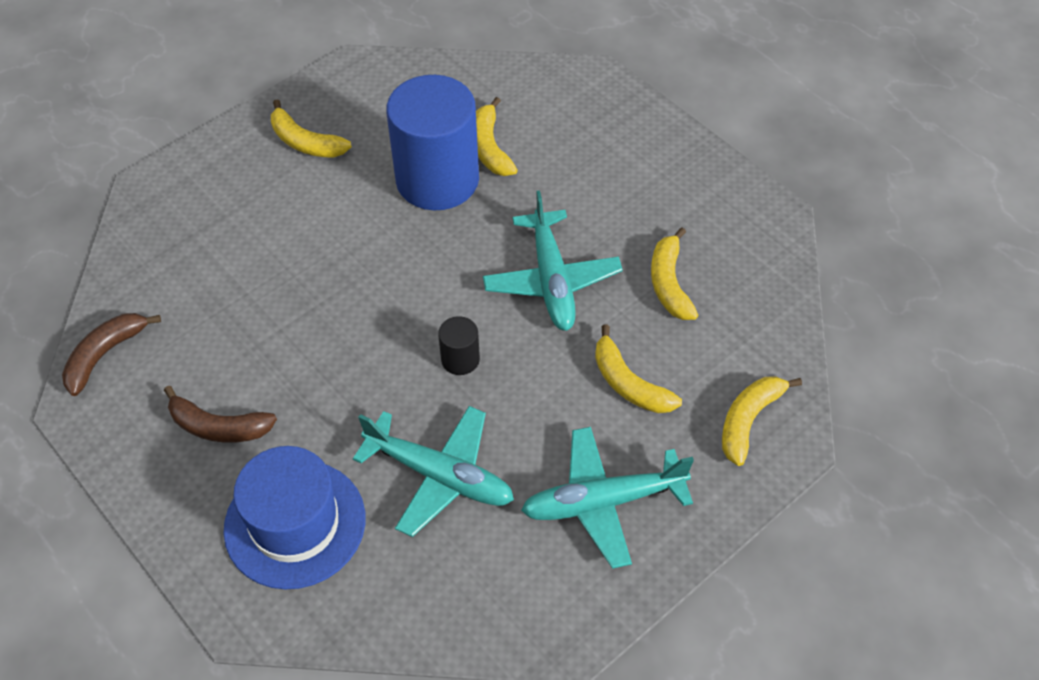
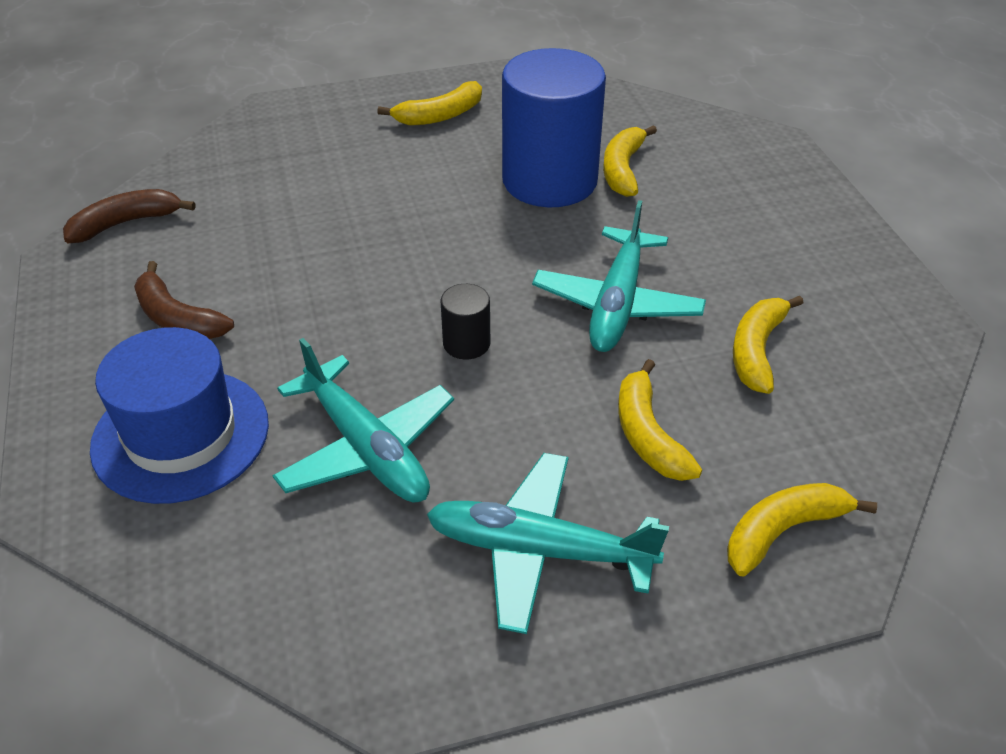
camera: 25 degrees right, 10 degrees down
(305, 142) = (439, 115): yellow banana -> yellow banana turned 90 degrees counterclockwise

